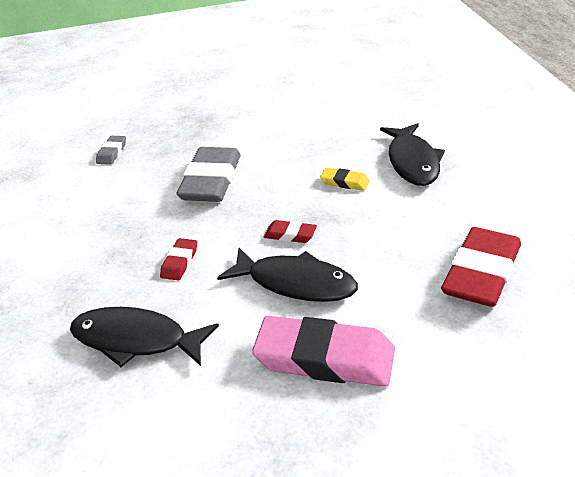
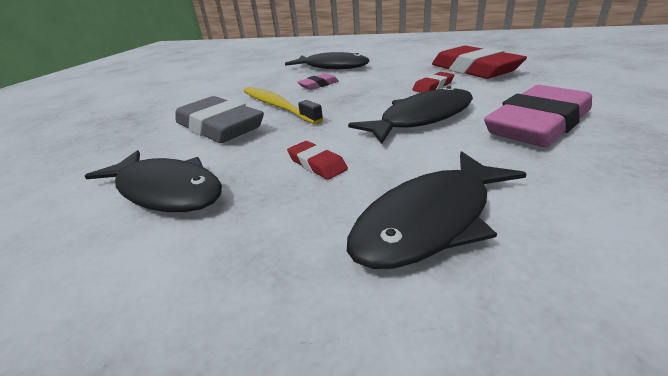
camera: 55 degrees left, 5 degrees down
(112, 153) = (56, 168): grey eraser -> none
(112, 217) = (166, 190): none -> black fish
(273, 186) = (277, 106): none -> yellow toothbrush
(290, 235) = (352, 110): red eraser -> red eraser (433, 86)
(344, 182) = (318, 85): yellow eraser -> pink eraser

